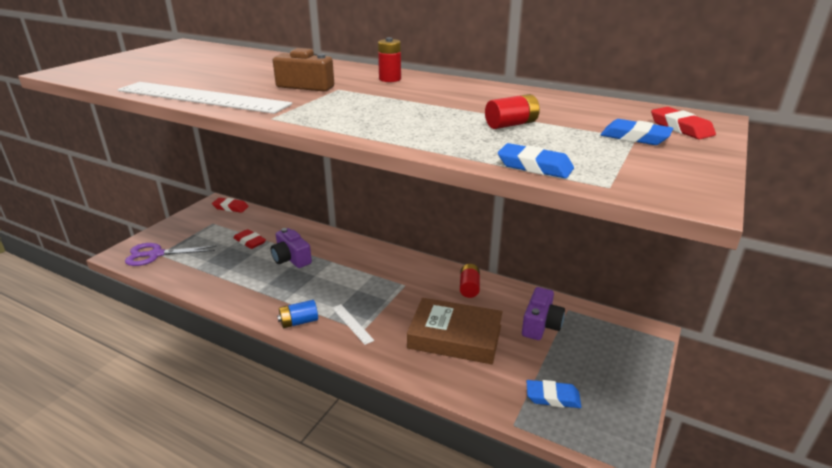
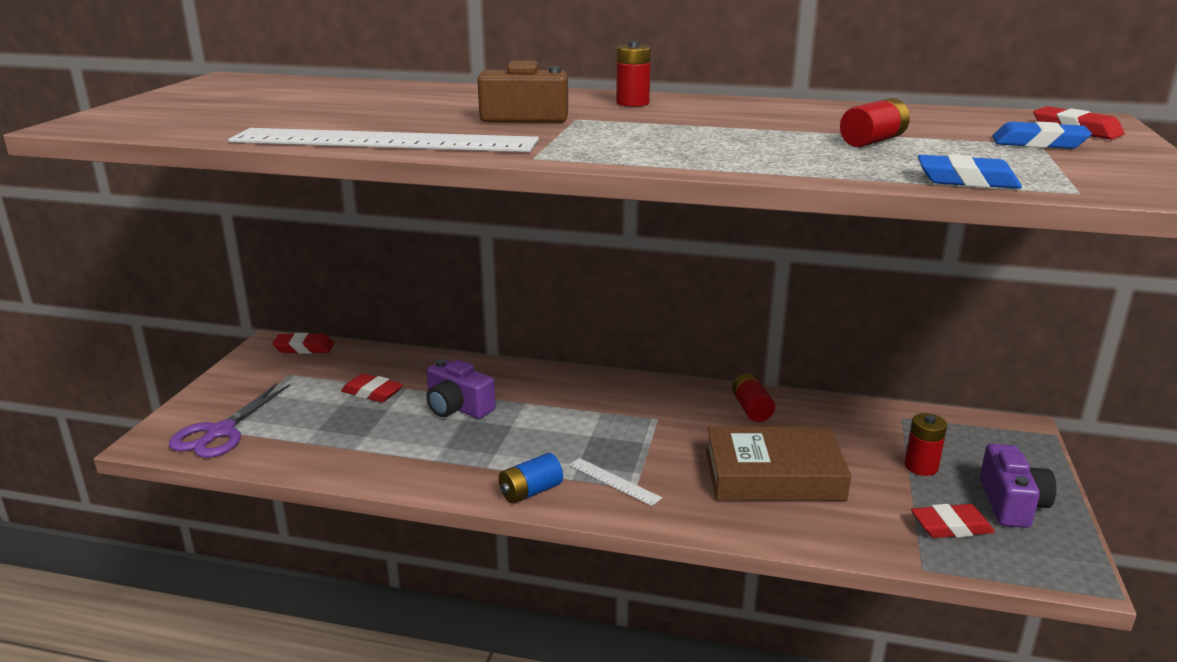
camera: 15 degrees left, 5 degrees down
(156, 254) = (220, 432): purple scissors -> purple scissors turned 45 degrees counterclockwise
(540, 325) = (878, 441): purple camera -> purple camera (1011, 503)
(552, 397) = (951, 527): blue eraser -> red eraser
(559, 349) = (921, 467): none -> red battery

